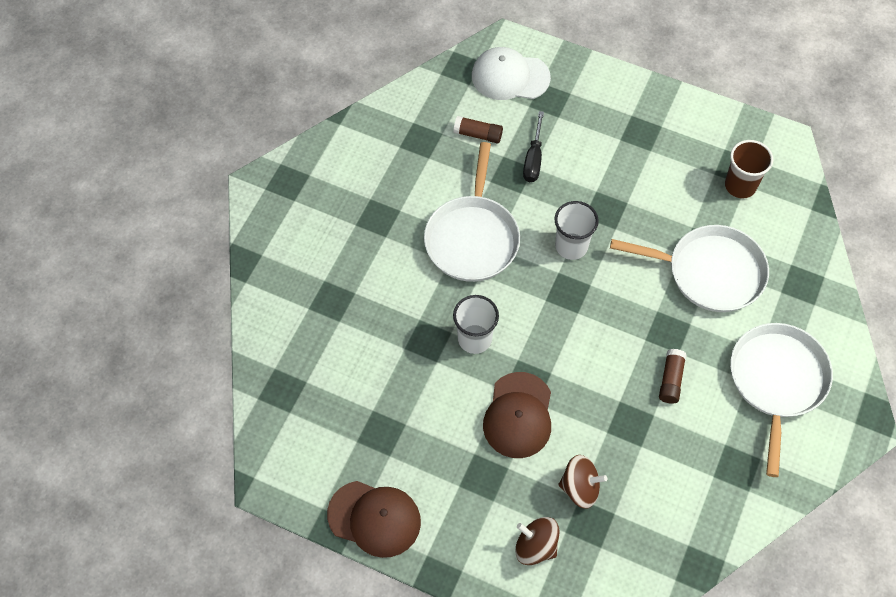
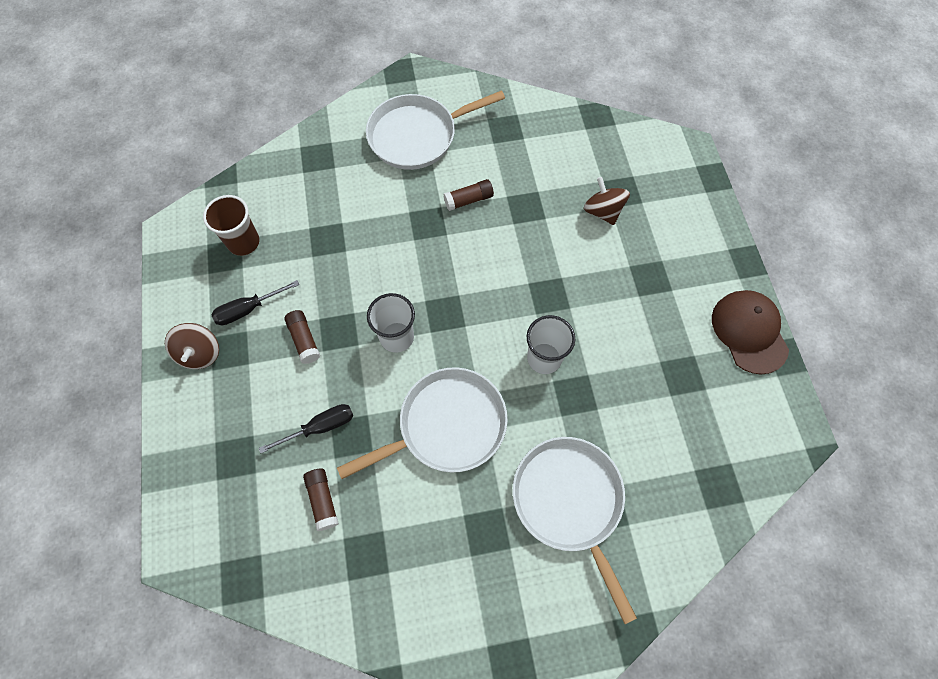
camera: 125 degrees left, 5 degrees up
(510, 77) = (226, 517): white cap -> none
(518, 415) = (582, 284): brown cap -> none
(535, 546) = (669, 214): brown spinning top -> brown spinning top (200, 353)
(615, 184) = (304, 340): none -> brown glue stick
(670, 160) = (248, 309): none -> black screwdriver
(710, 272) = (350, 221): white pan -> white pan (569, 502)

